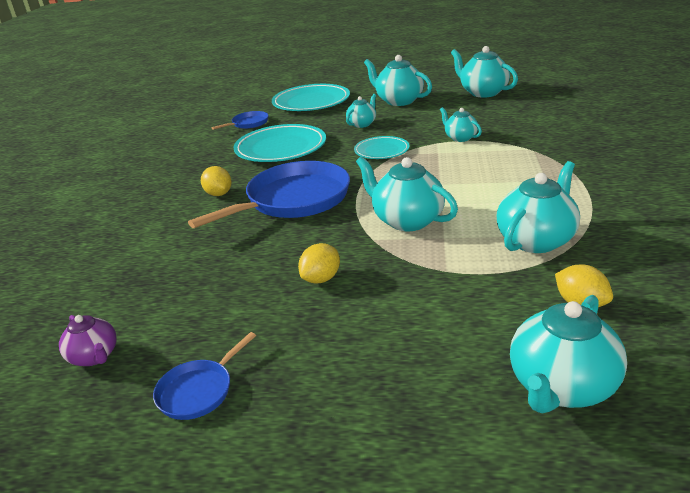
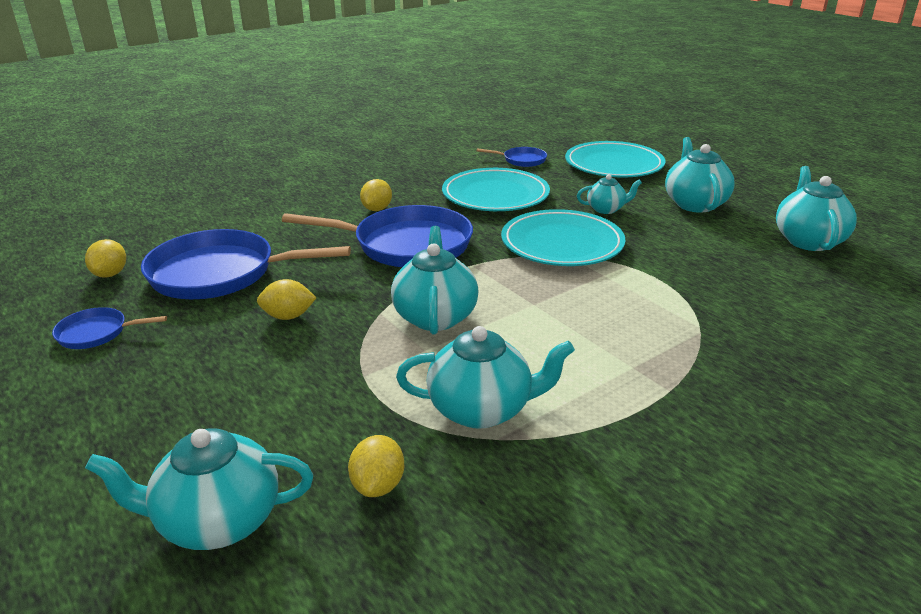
camera: 45 degrees right, 0 degrees up
(94, 356) = (110, 274): purple teapot -> yellow lemon
(199, 293) = (220, 273): none -> blue pan
(381, 151) = (562, 244): turquoise plate -> turquoise plate, size x1.75
(460, 138) = (660, 274): turquoise teapot -> none

